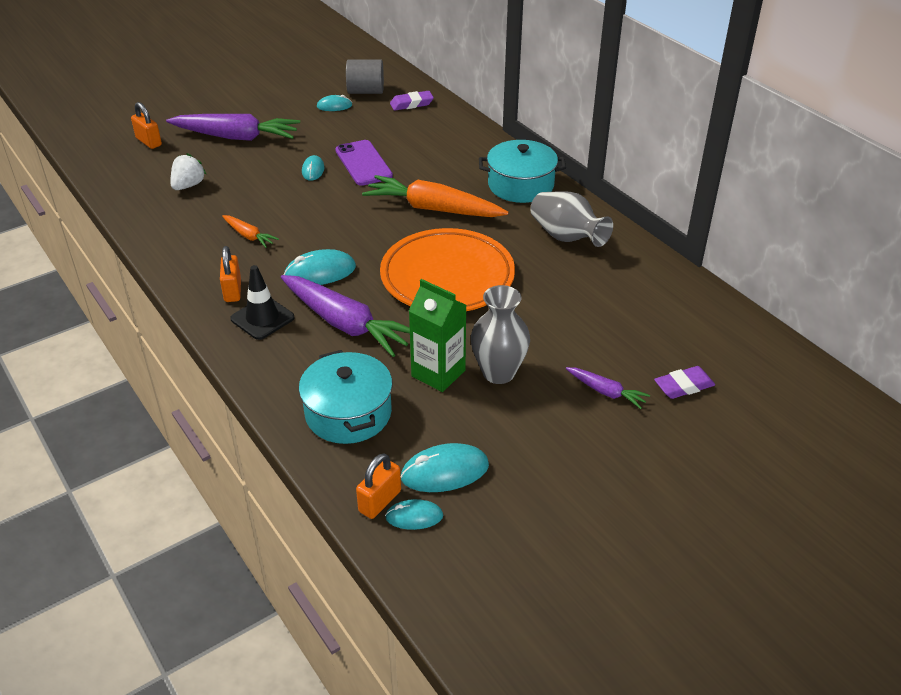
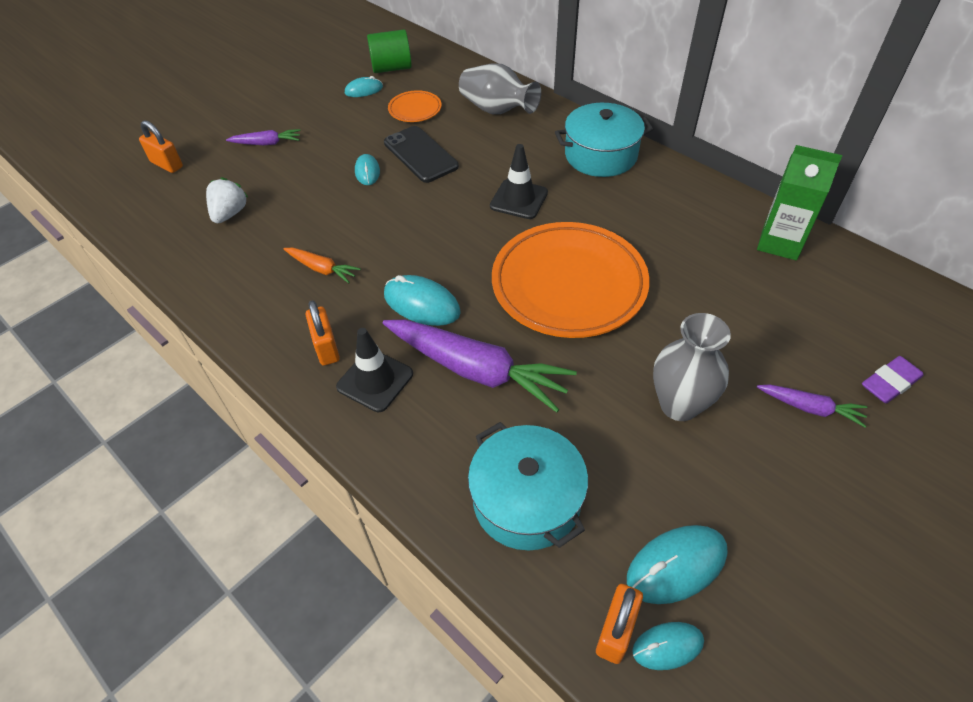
camera: 10 degrees left, 10 degrees up
(236, 137) = (267, 143): purple carrot -> purple carrot, size x0.48
(320, 272) = (421, 304): turquoise mouse -> turquoise mouse turned 60 degrees clockwise
(363, 163) = (420, 154): purple phone -> black phone
(365, 91) = (391, 68): grey cylinder -> green cylinder
(373, 127) = (415, 109): none -> orange plate
(411, 104) = (446, 76): purple eraser -> none
(433, 209) = (519, 199): orange carrot -> black traffic cone
(438, 373) = (610, 419): green carton -> green carton (779, 243)
(566, 237) = (676, 211): grey vase -> grey vase (497, 110)

